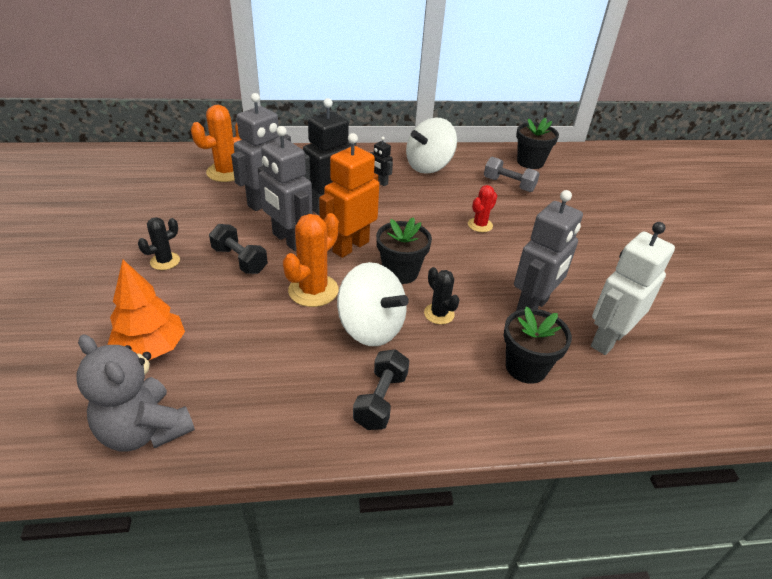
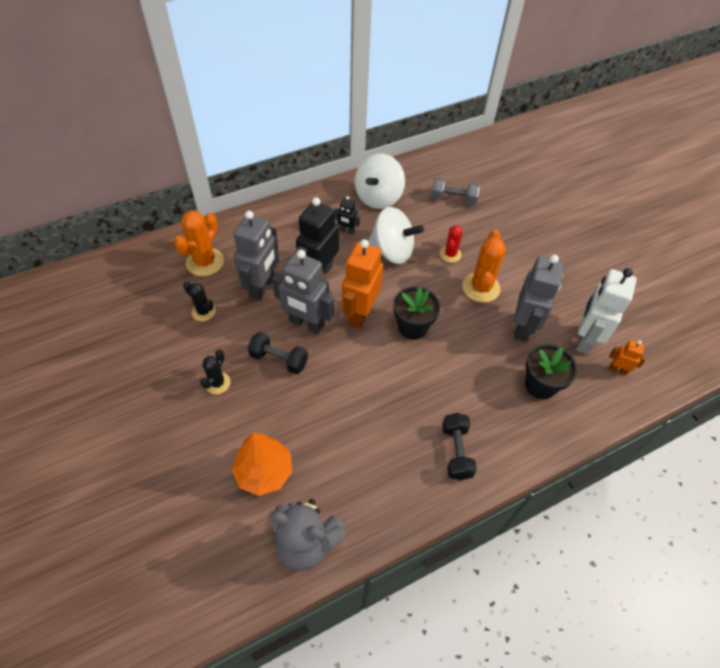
camera: 20 degrees left, 15 degrees up
(313, 290) = (355, 370): orange cactus -> orange cactus (481, 287)
(371, 328) = (417, 390): white spinning top -> white spinning top (392, 251)
(439, 314) = (460, 358): black cactus -> black cactus (203, 312)
(530, 162) = (459, 165): black flower pot -> none
(640, 382) = (617, 370): none -> orange robot

